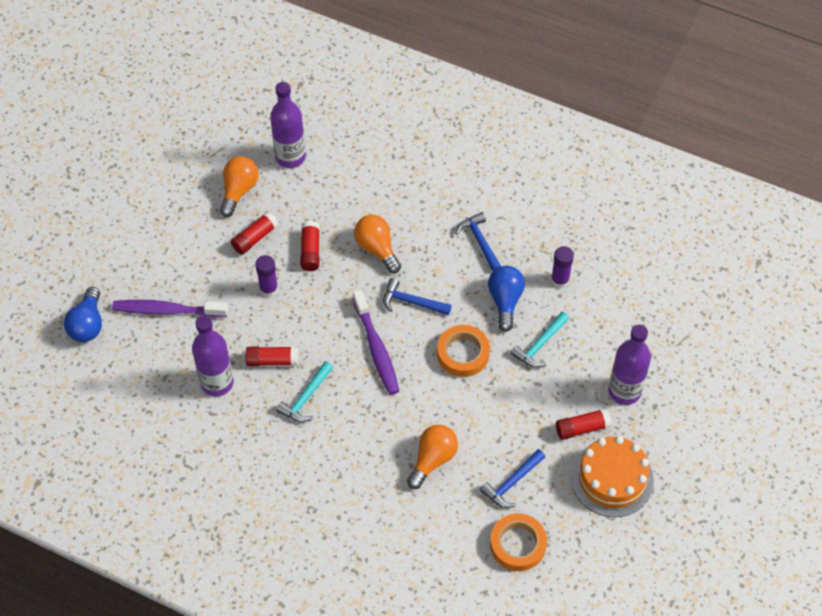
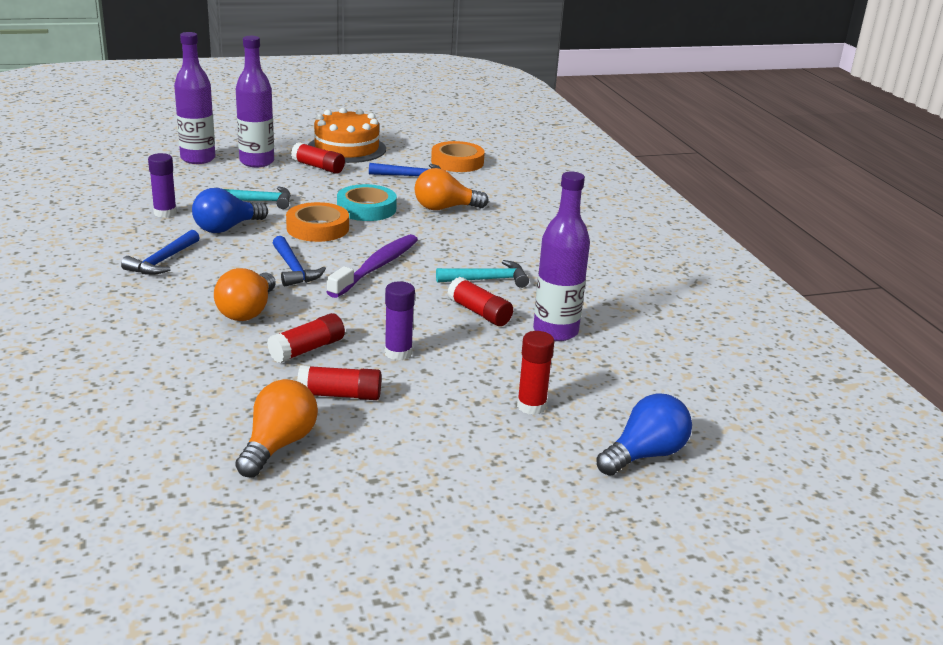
camera: 135 degrees left, 30 degrees down
(167, 310) = (531, 406): purple toothbrush -> red glue stick
(239, 191) = (278, 445): orange light bulb -> orange light bulb turned 135 degrees clockwise
(290, 157) = (165, 431): purple bottle -> purple bottle (198, 159)
(473, 406) = (366, 209): none -> turquoise tape

